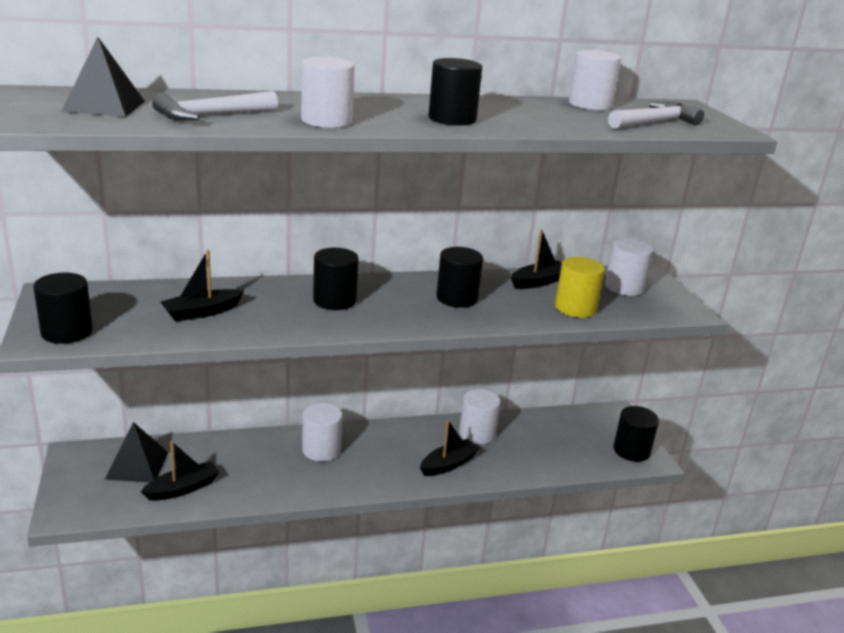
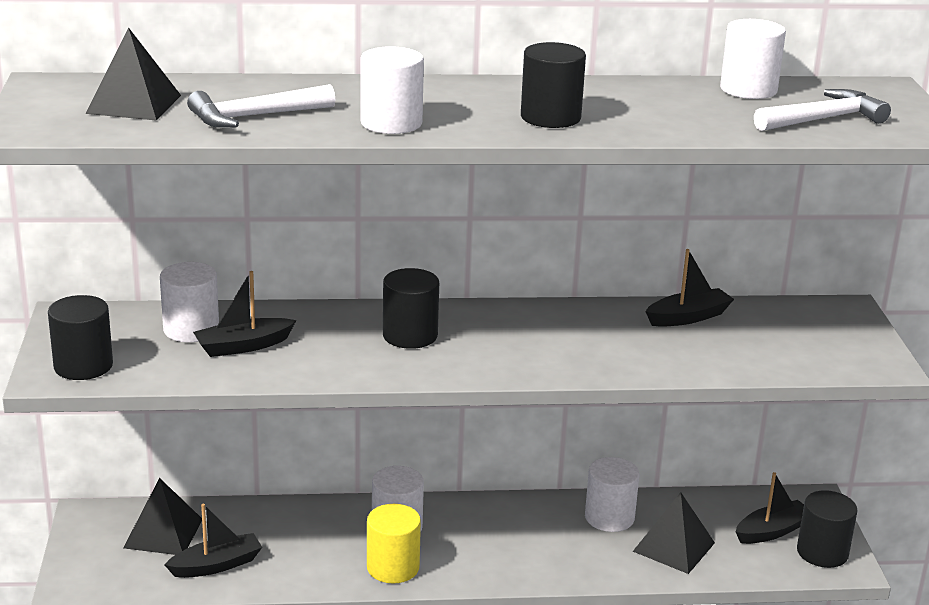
camera: 10 degrees right, 0 degrees up
(448, 464) = (562, 556): black boat -> black boat (772, 531)
(457, 298) = (570, 337): black cylinder -> none
(527, 453) = (673, 547): none -> black pyramid
(575, 308) = (727, 356): yellow cylinder -> yellow cylinder (393, 567)
(624, 287) = (806, 328): white cylinder -> white cylinder (191, 329)

